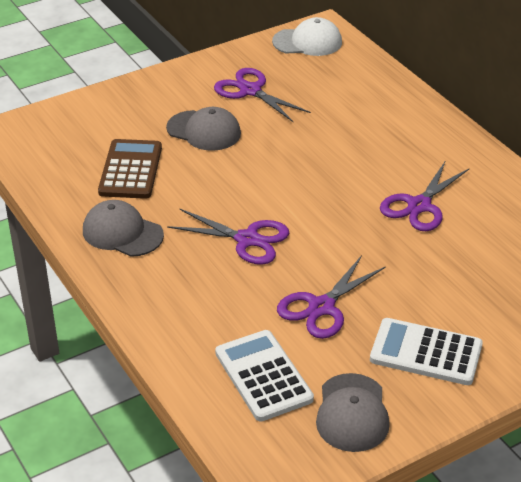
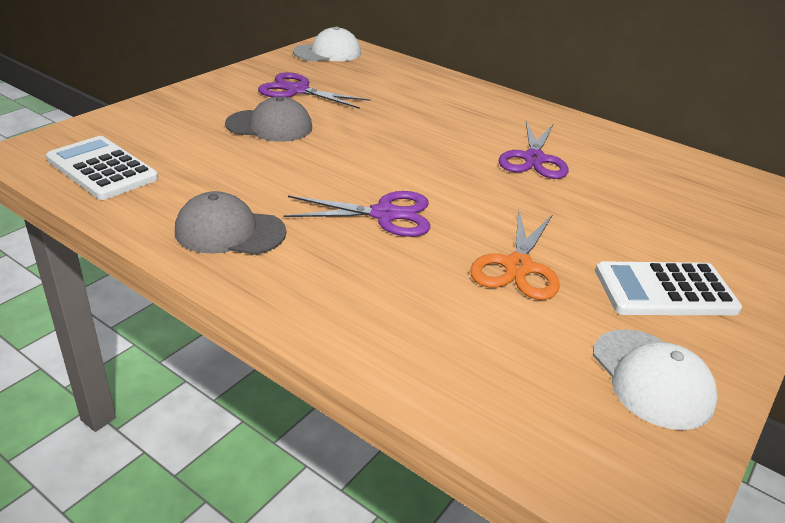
camera: 25 degrees left, 5 degrees down
(130, 170) = (205, 169): brown calculator -> none
(263, 376) = (513, 359): white calculator -> white calculator (102, 169)
(321, 307) = (518, 267): purple scissors -> orange scissors
(352, 413) = (651, 378): grey cap -> white cap

